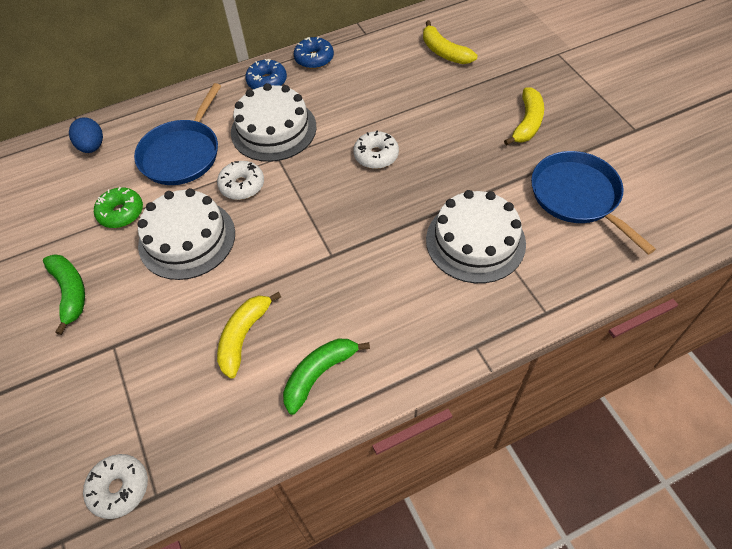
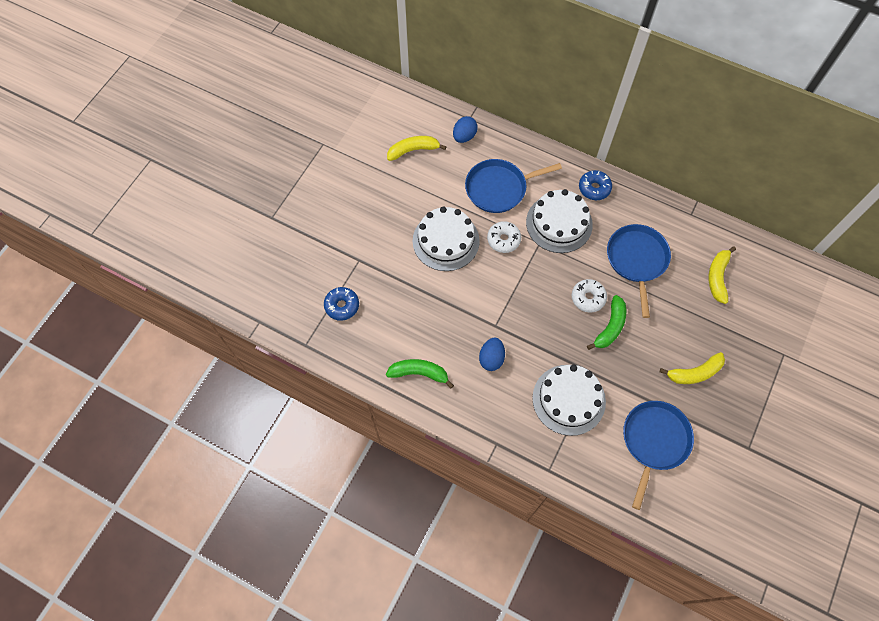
camera: 50 degrees right, 10 degrees up
(70, 292) = (371, 212): green banana -> green banana (610, 327)
(119, 488) = (297, 326): white donut -> none
(121, 213) = (435, 192): green donut -> none
(244, 336) = (411, 319): yellow banana -> yellow banana (413, 150)
(314, 59) = (638, 200): blue donut -> blue donut (342, 306)
(367, 284) = (491, 358): none -> blue egg
(373, 95) = (637, 260): none -> blue pan

